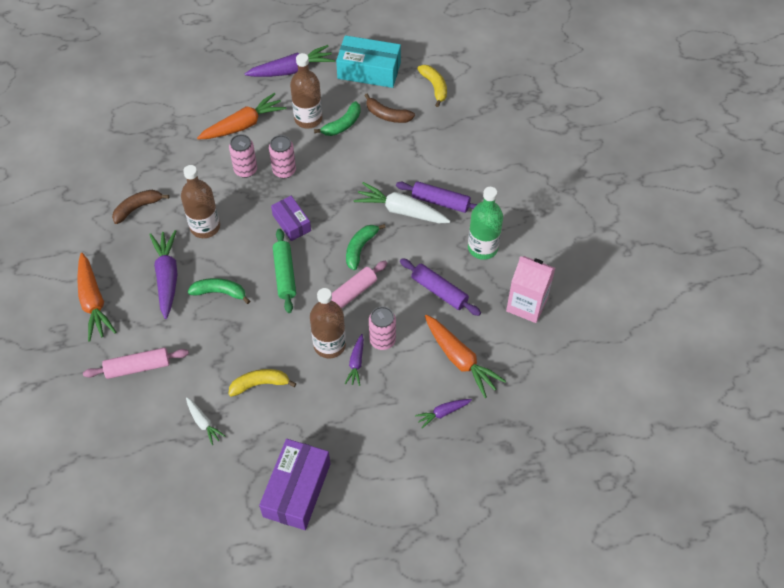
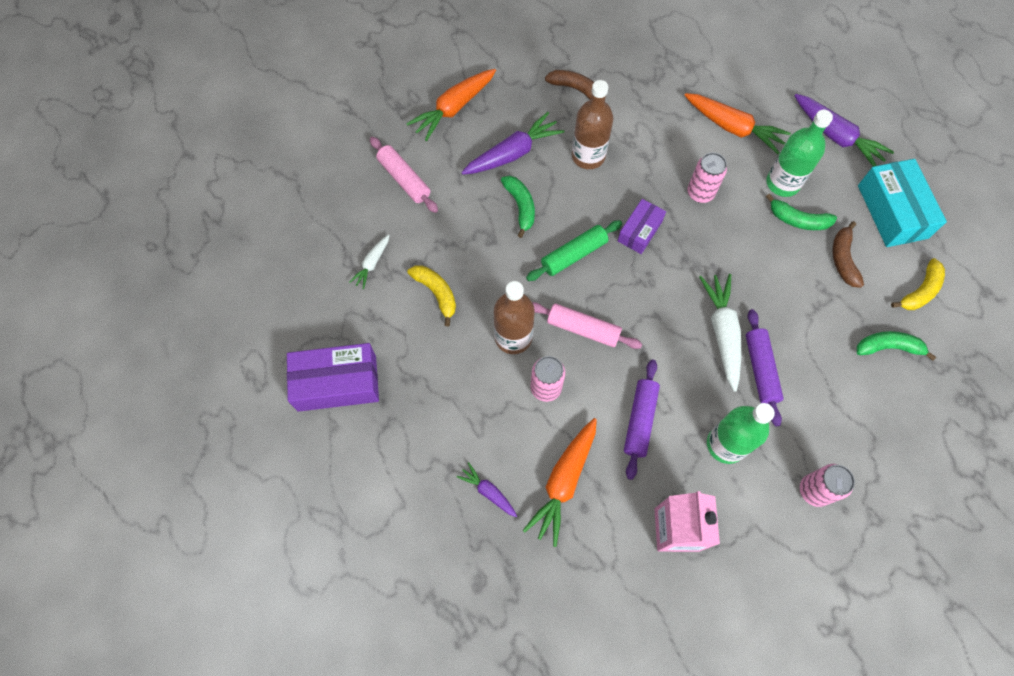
camera: 65 degrees right, 10 degrees up
(245, 170) = (678, 157): pink can -> pink can (814, 491)
(308, 119) = (782, 183): brown bottle -> green bottle
(356, 363) = (505, 373): purple carrot -> none
(360, 248) = (648, 313): green banana -> green banana (888, 347)

